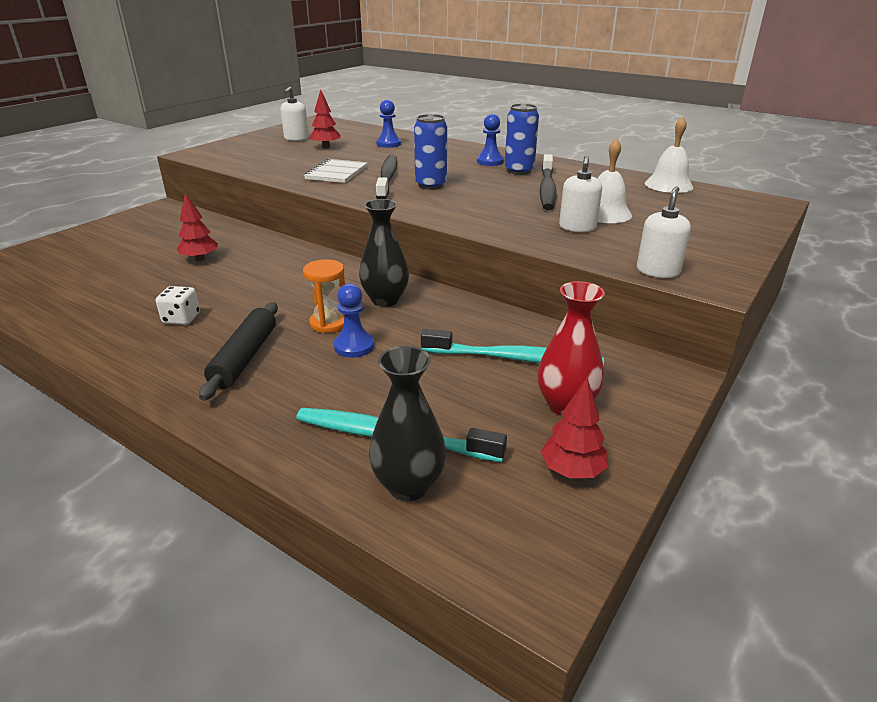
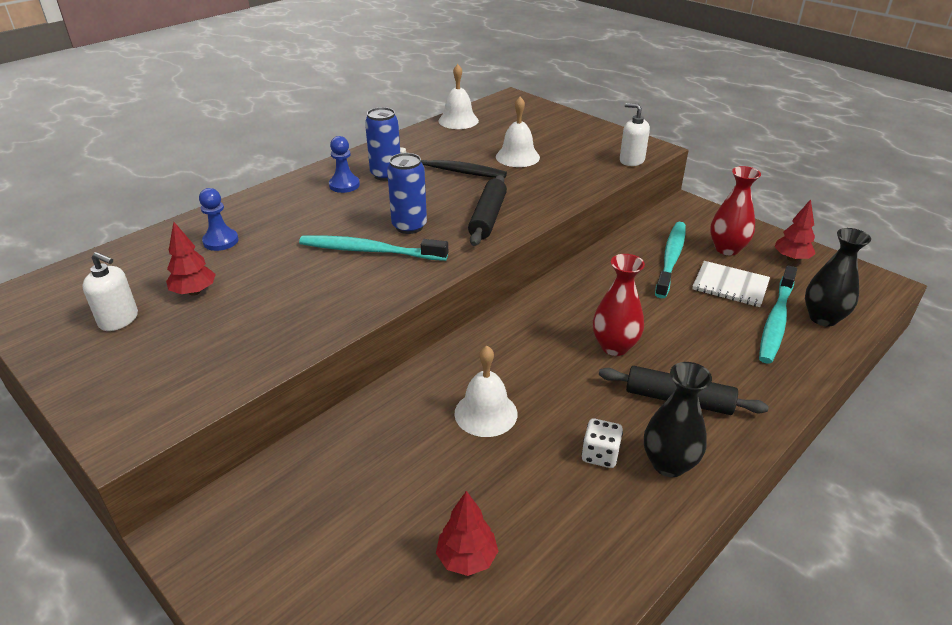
camera: 80 degrees left, 5 degrees up
(200, 259) = (434, 456): red tree -> red tree (467, 558)
(242, 272) = (486, 413): none -> white bell
(329, 323) = (614, 346): orange hourglass -> red vase
(336, 173) = (329, 286): white notebook -> white notebook (730, 286)
(354, 346) = (655, 333): blue pawn -> none
(385, 300) = (571, 311): black vase -> black vase (668, 464)
(387, 178) = (369, 251): black toothbrush -> turquoise toothbrush
(460, 209) = (488, 217): none -> black rolling pin
(577, 227) = (546, 173): white soap dispenser -> none

